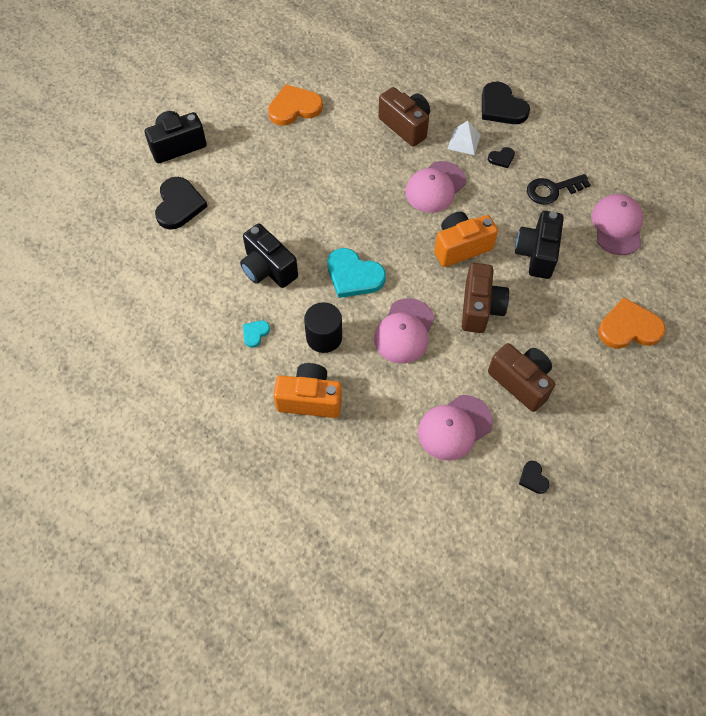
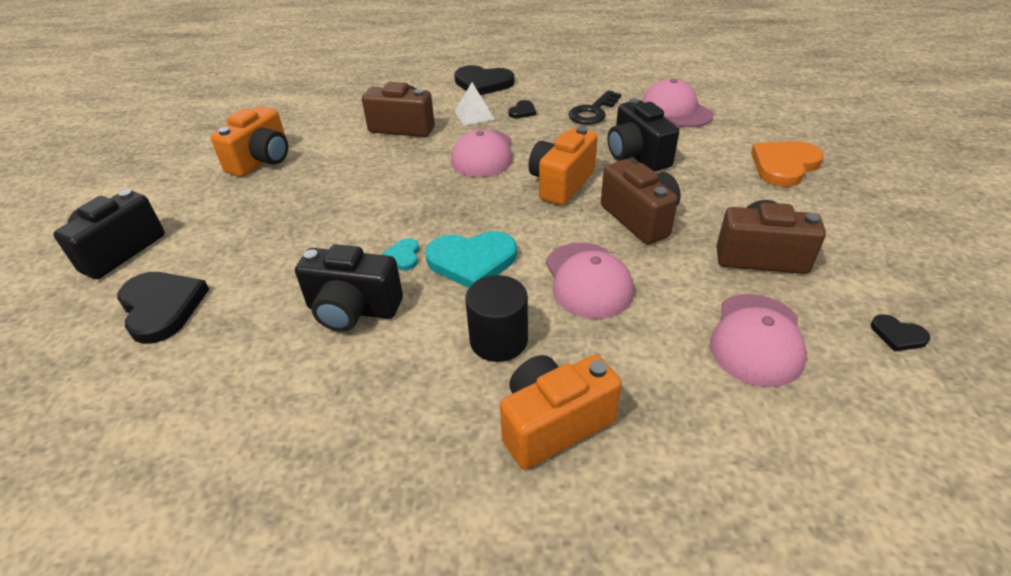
camera: 35 degrees left, 20 degrees down
(255, 333) = (398, 391): turquoise heart -> turquoise heart (403, 256)
(294, 108) = (262, 160): orange heart -> orange camera

